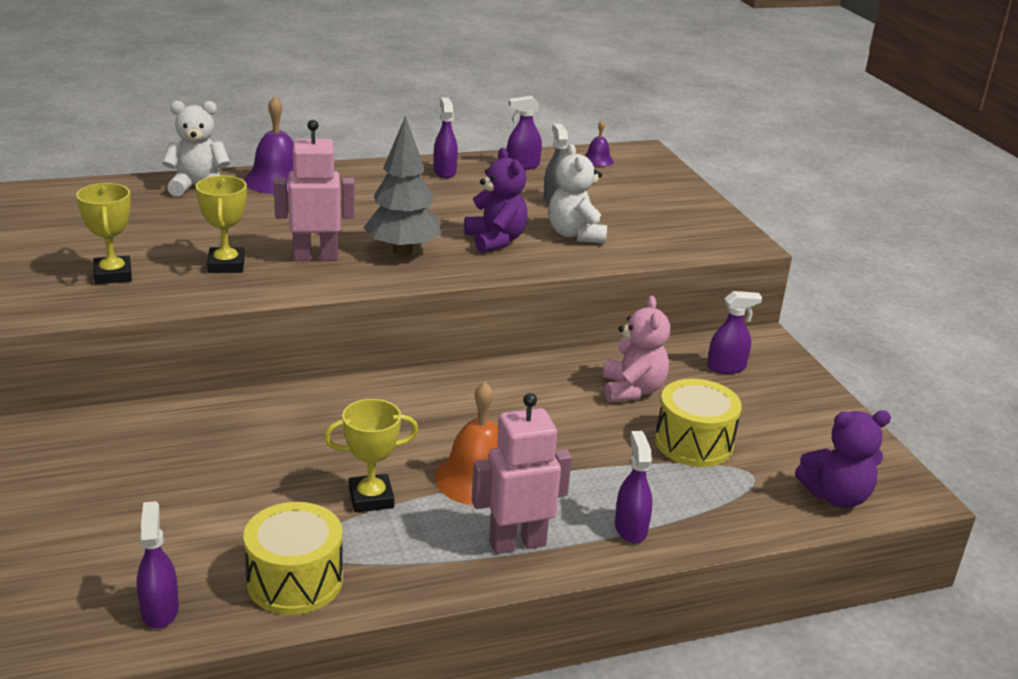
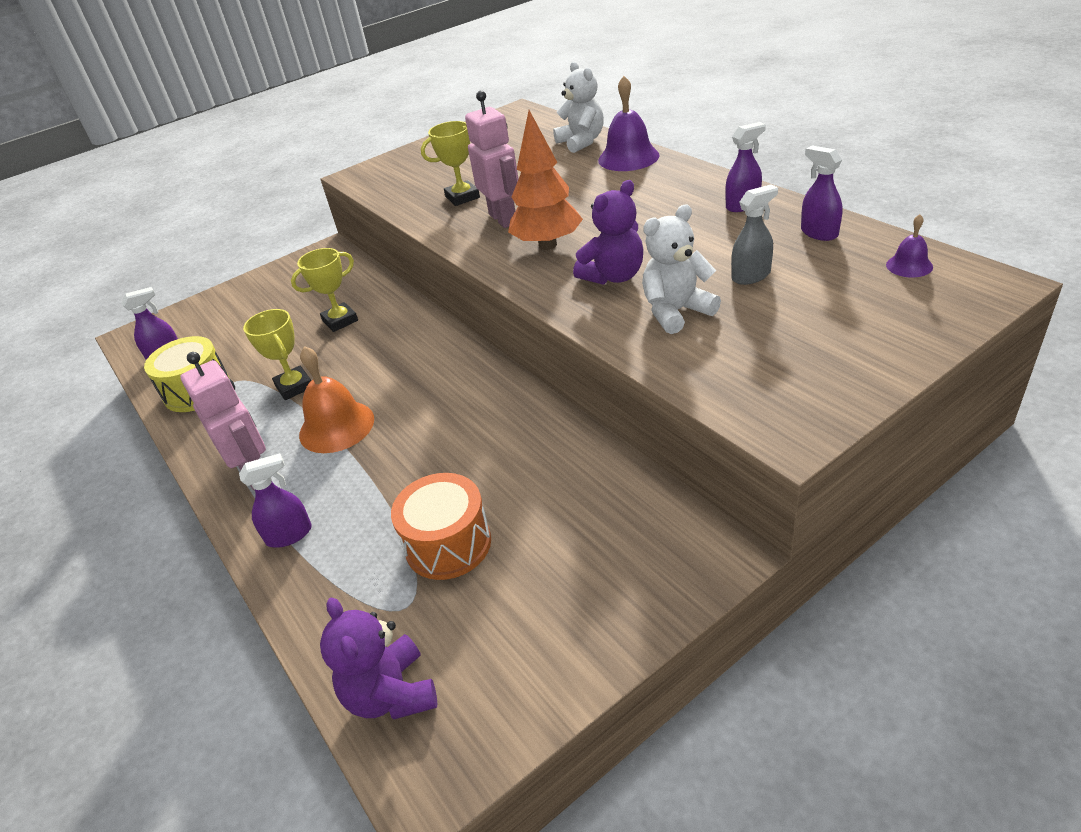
camera: 80 degrees right, 10 degrees up
(113, 275) = (419, 174): yellow trophy -> yellow trophy (340, 321)
(402, 251) = (547, 245): grey tree -> orange tree
(632, 390) = (526, 473): pink teddy bear -> none
(693, 443) = (448, 544): yellow drum -> orange drum
(726, 367) = (625, 534): purple spray bottle -> none

